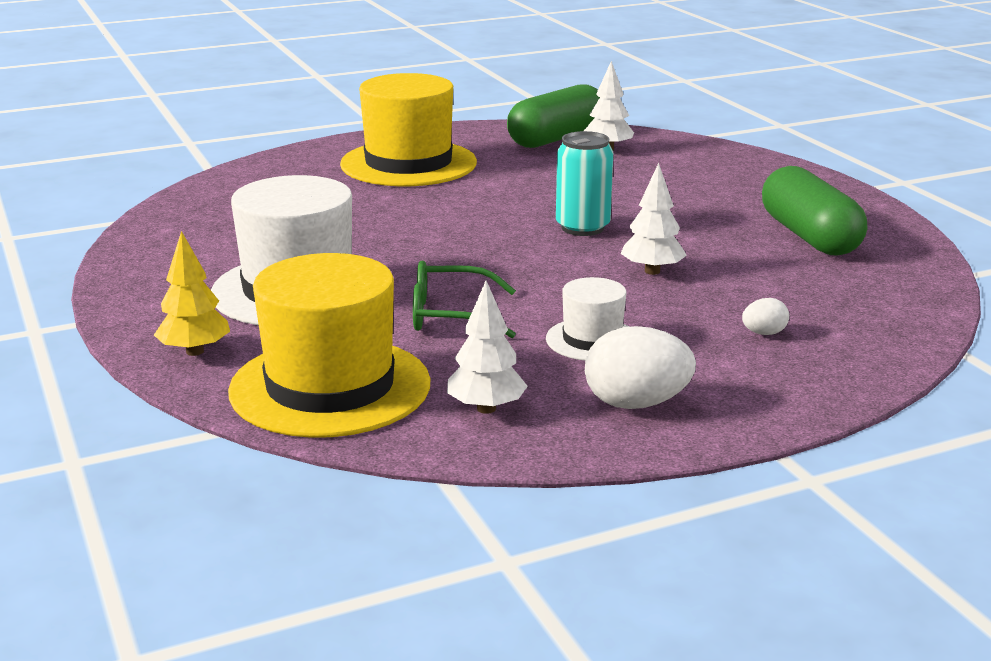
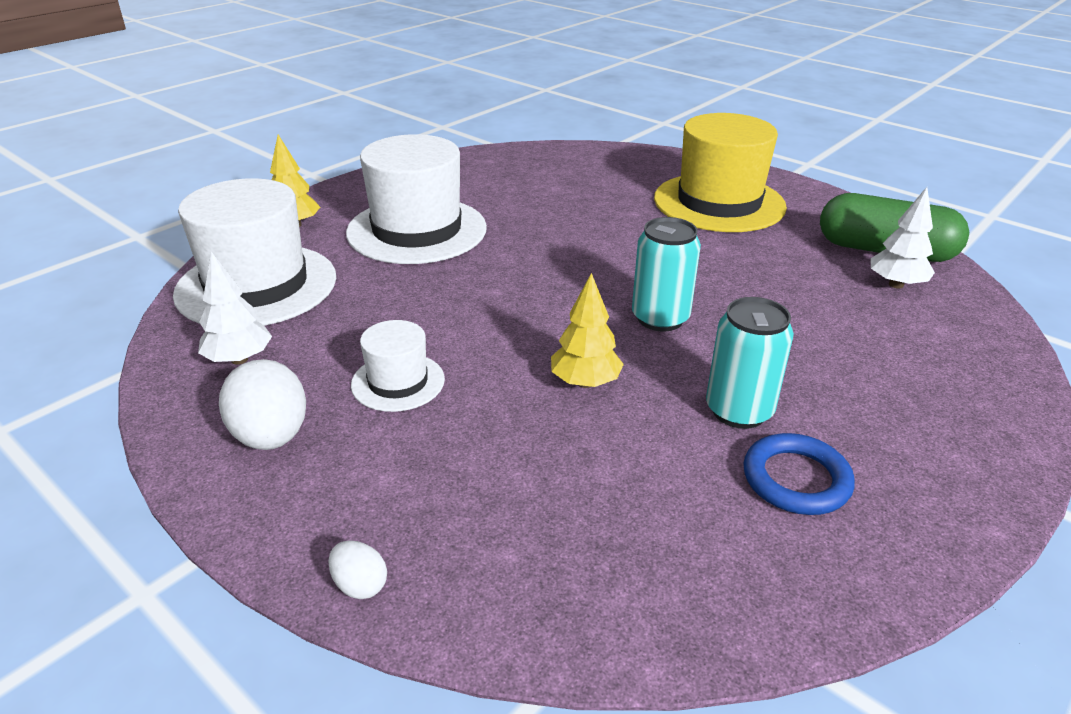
camera: 65 degrees right, 10 degrees up
(330, 387) = (257, 285): yellow hat -> white hat
(450, 315) = (409, 300): green glasses -> none
(652, 271) = (585, 382): white tree -> yellow tree
(726, 233) = (739, 411): none -> turquoise can
(764, 333) = (474, 491): white egg -> white egg (360, 585)
(809, 236) = (796, 479): green capsule -> blue ring

